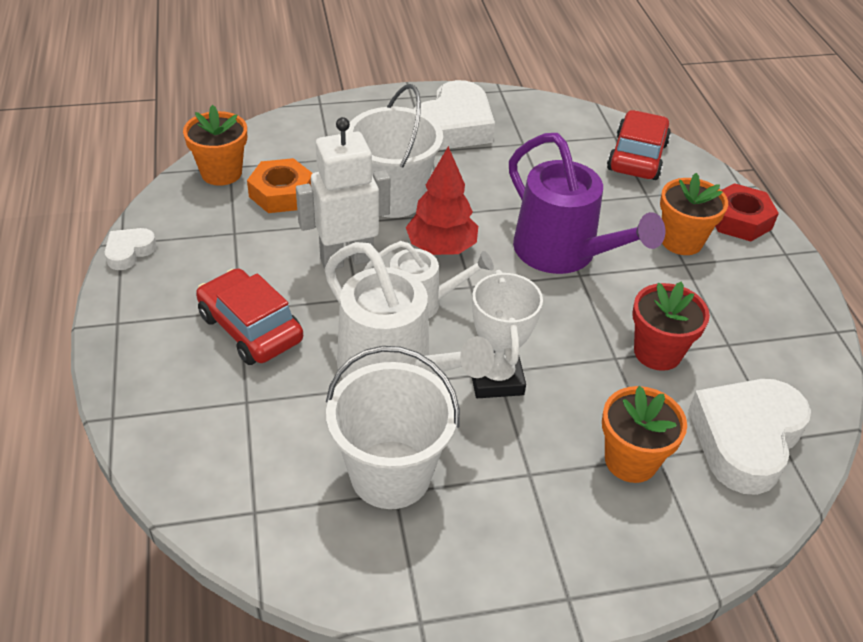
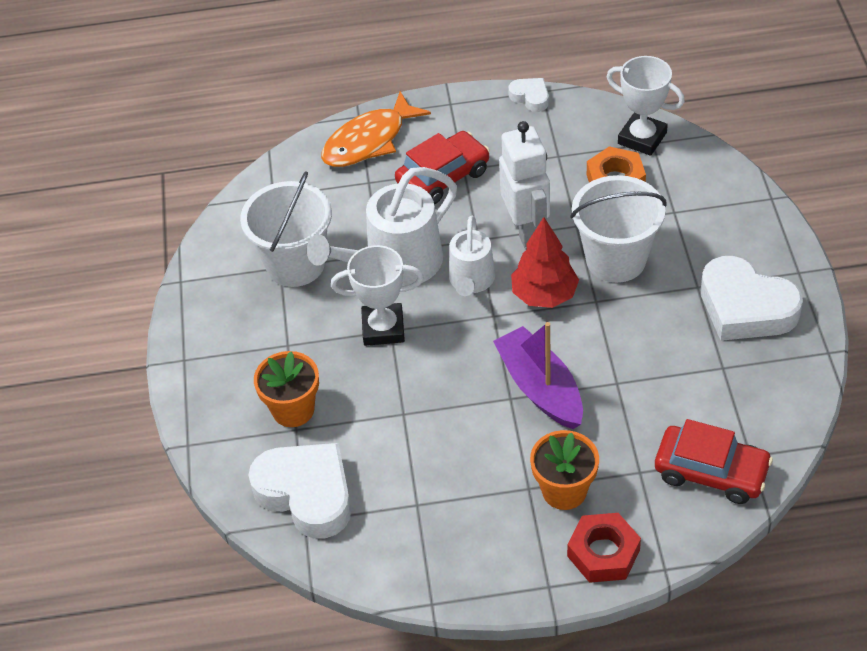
camera: 100 degrees right, 5 degrees up
(166, 404) = (369, 141): none -> orange fish
(221, 173) = (642, 138): orange flower pot -> white trophy
(563, 253) = (540, 388): purple watering can -> purple boat
(657, 352) = (408, 445): red flower pot -> none

